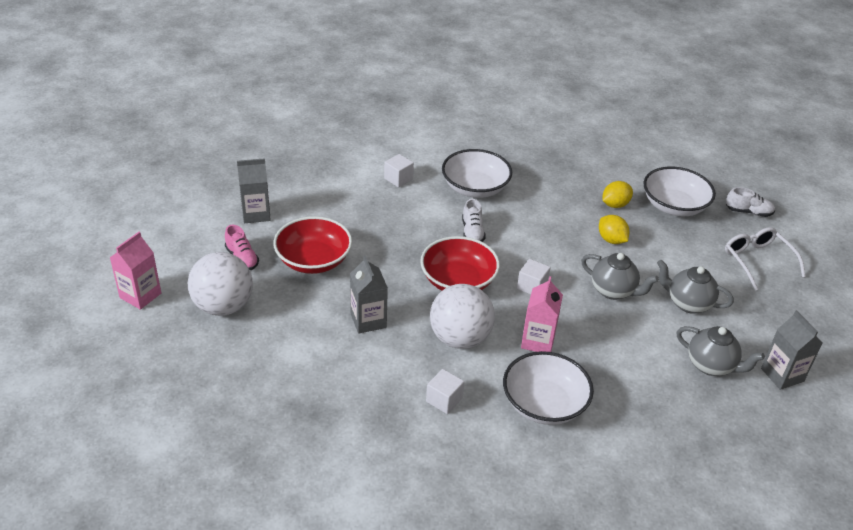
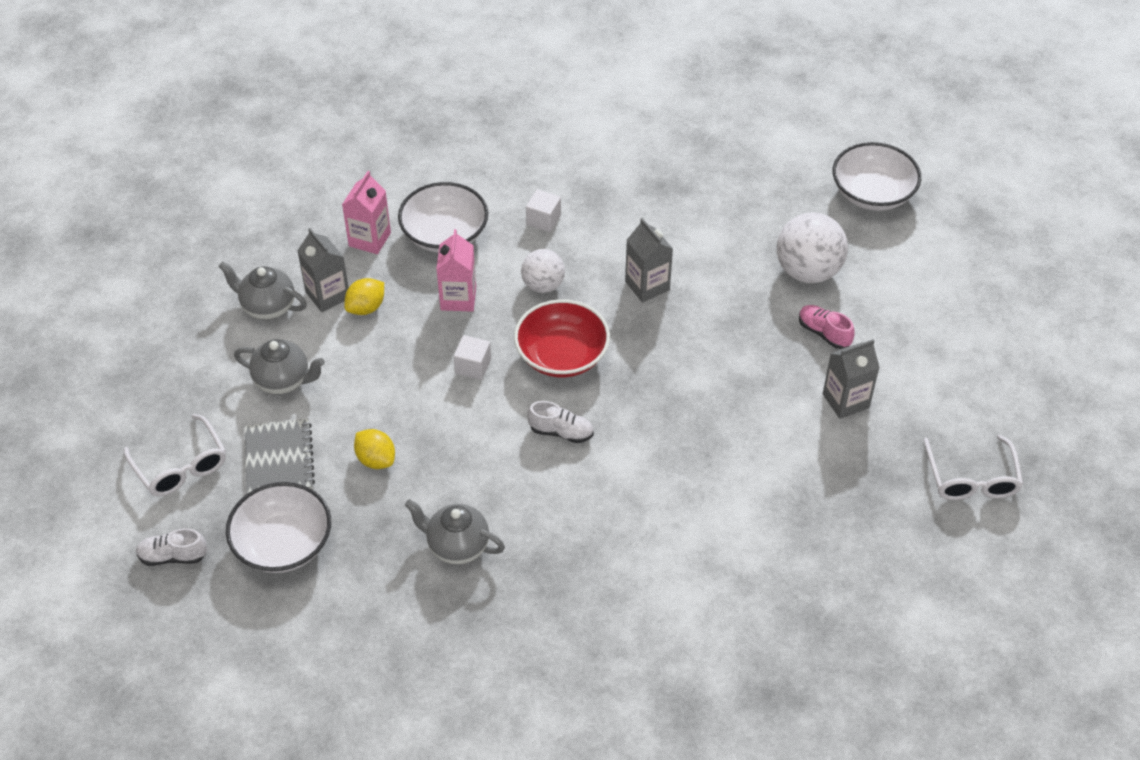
camera: 170 degrees right, 10 degrees up
(140, 295) = (901, 265): pink carton -> pink carton (369, 239)
(204, 160) = (971, 479): none -> white glasses
(313, 260) = (741, 348): red bowl -> none
(398, 179) = (688, 506): white cube -> none
(460, 338) = (543, 285): white ball -> white ball, size x0.62
(472, 232) = (561, 432): white shoe -> white shoe turned 120 degrees clockwise
(475, 188) = (575, 513): white bowl -> white bowl (872, 193)
(613, 291) = (374, 380): grey teapot -> grey teapot (457, 546)
(615, 205) = (370, 526): yellow lemon -> yellow lemon (366, 308)
(683, 252) = (279, 459): none -> grey notebook
(782, 375) = (191, 312): grey carton -> grey carton (327, 295)

